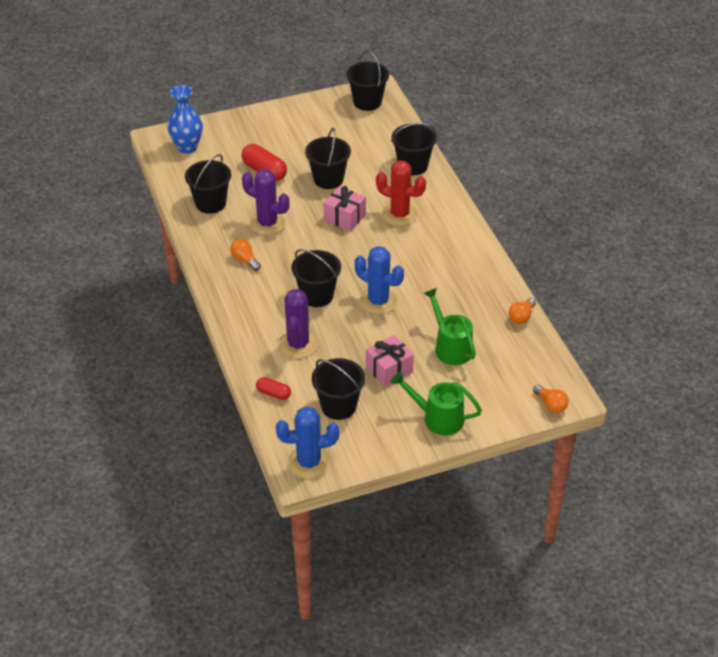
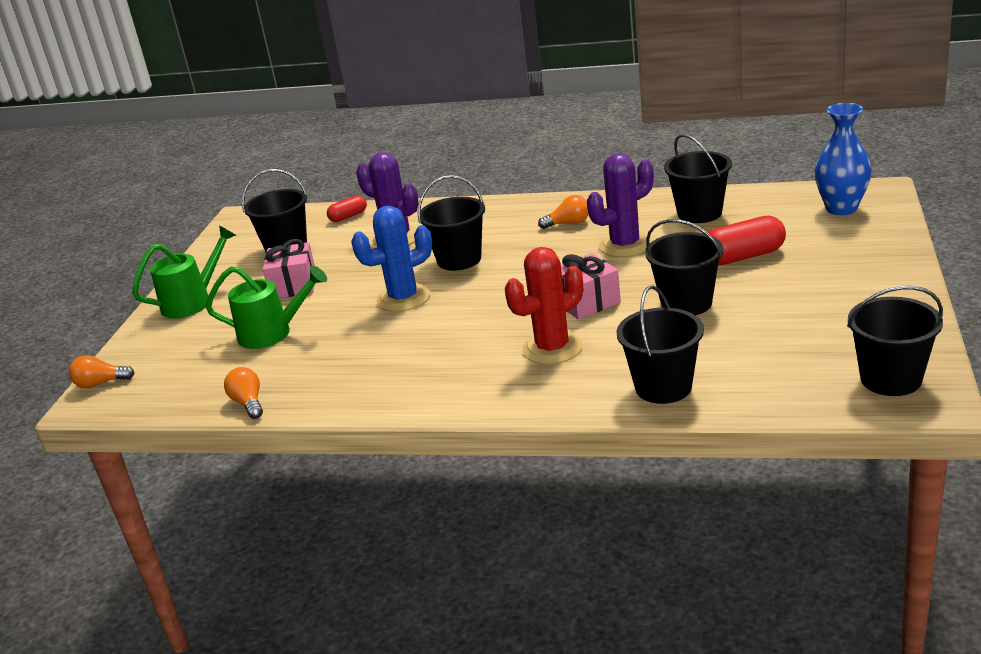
camera: 125 degrees right, 15 degrees down
(309, 462) = (245, 223): blue cactus -> none

